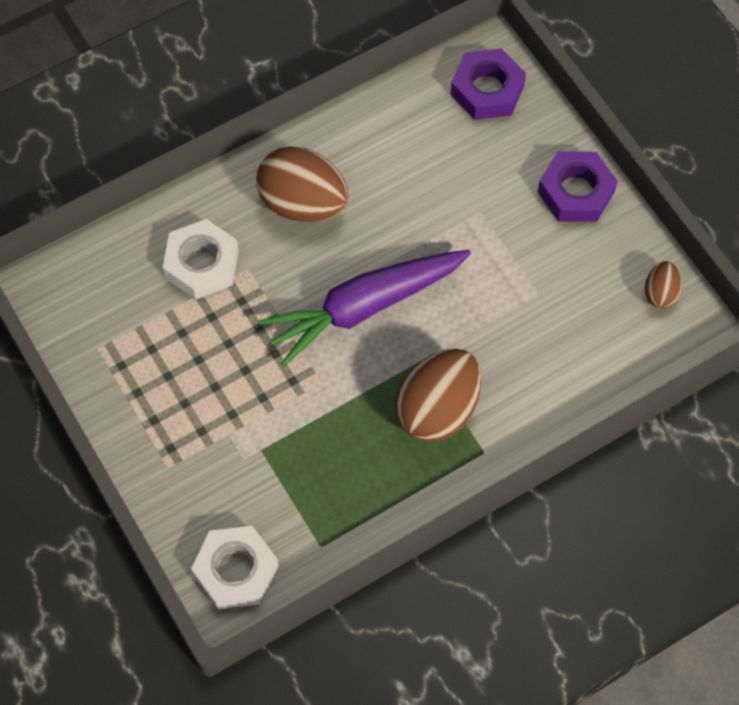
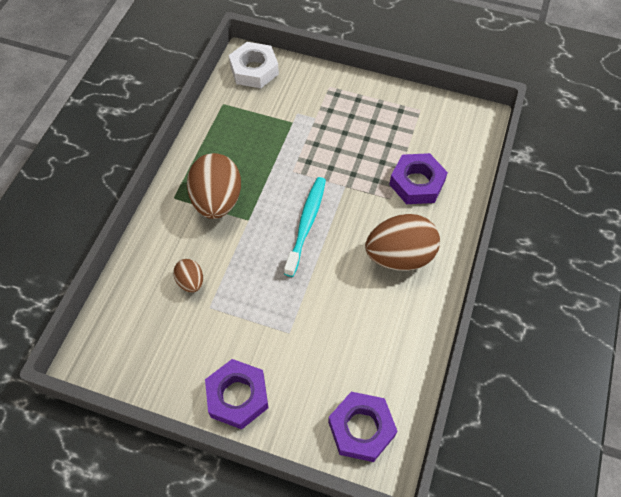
camera: 140 degrees right, 5 degrees down
(202, 264) = (417, 183): white nut -> purple nut
(364, 307) = (306, 224): purple carrot -> turquoise toothbrush
(660, 293) = (129, 365): brown egg -> brown egg (191, 282)

